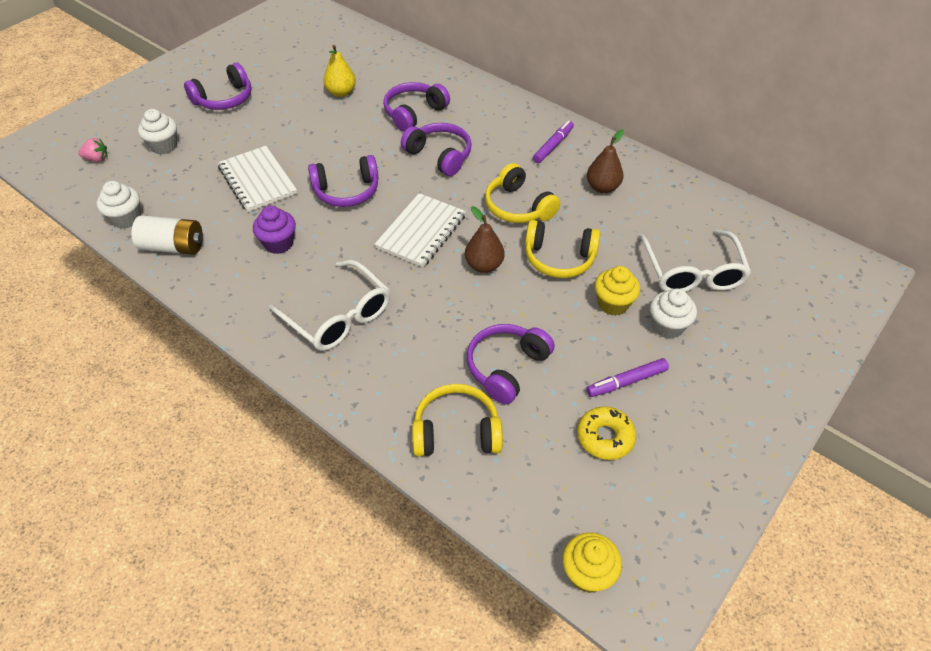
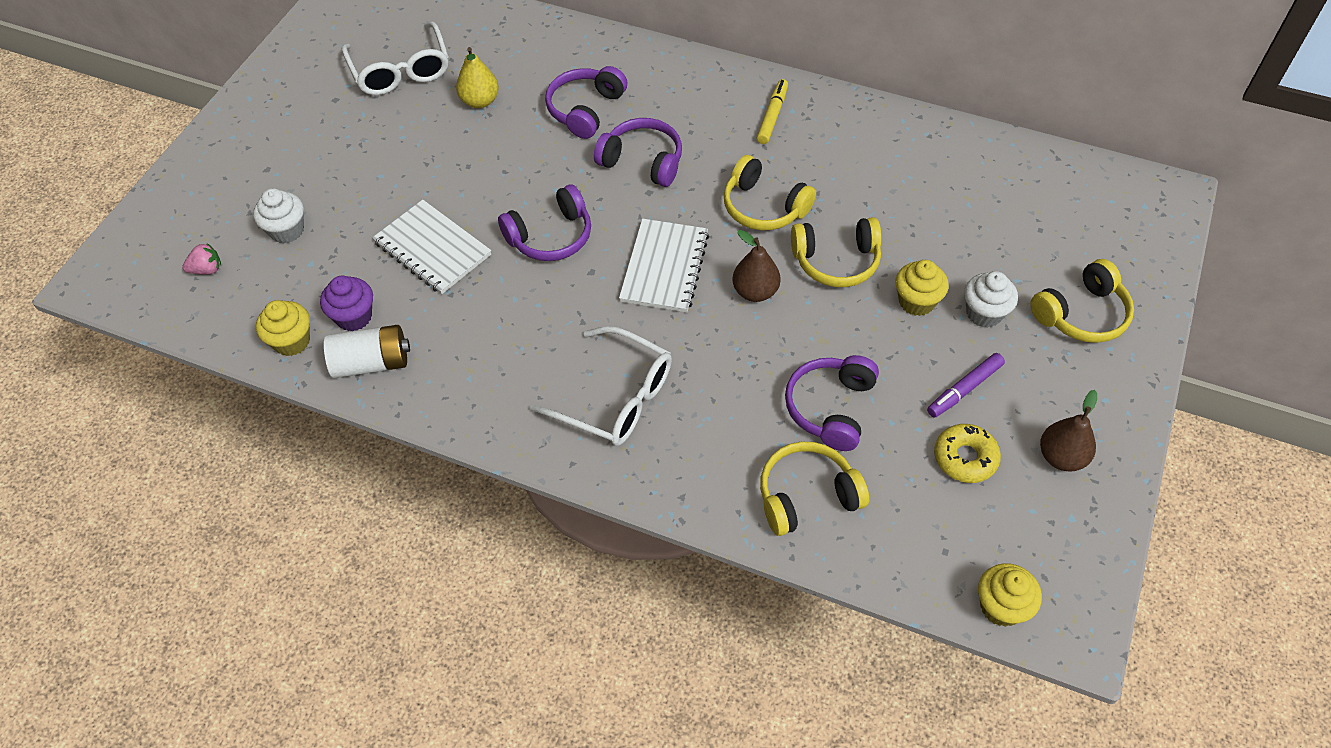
camera: 15 degrees left, 5 degrees up
(126, 219) = (292, 341): white cupcake -> yellow cupcake
(224, 99) = (331, 145): purple headphones -> none
(278, 243) = (500, 326): purple cupcake -> purple cupcake (354, 317)
(553, 146) = (772, 116): purple marker -> yellow marker
(602, 187) = (850, 158): brown pear -> brown pear (1061, 457)
(692, 272) = (988, 241): white glasses -> white glasses (401, 71)
(753, 348) = (1081, 314): none -> yellow headphones

